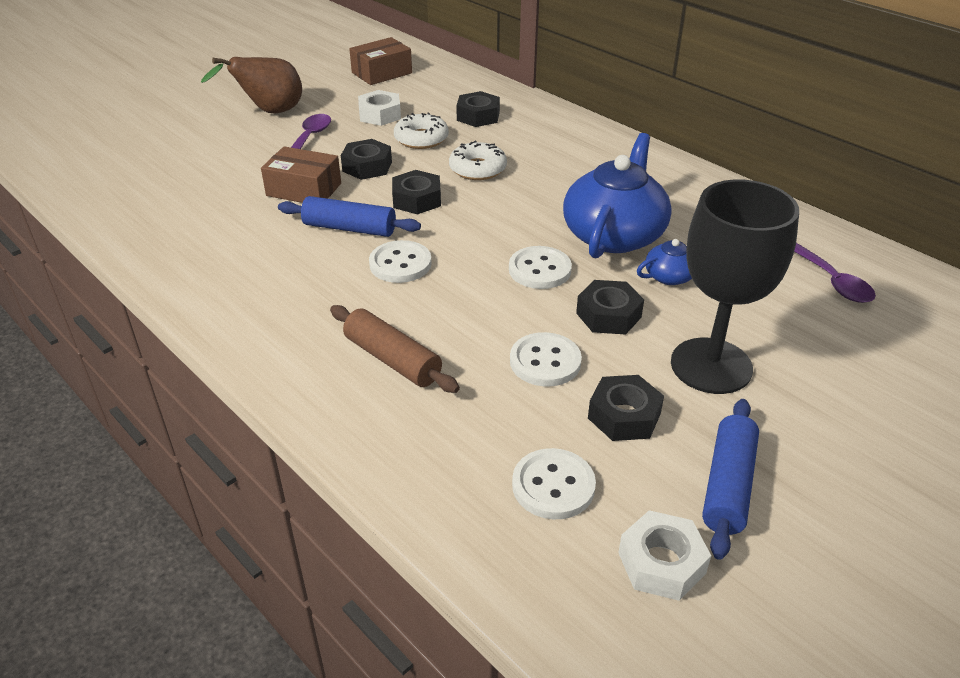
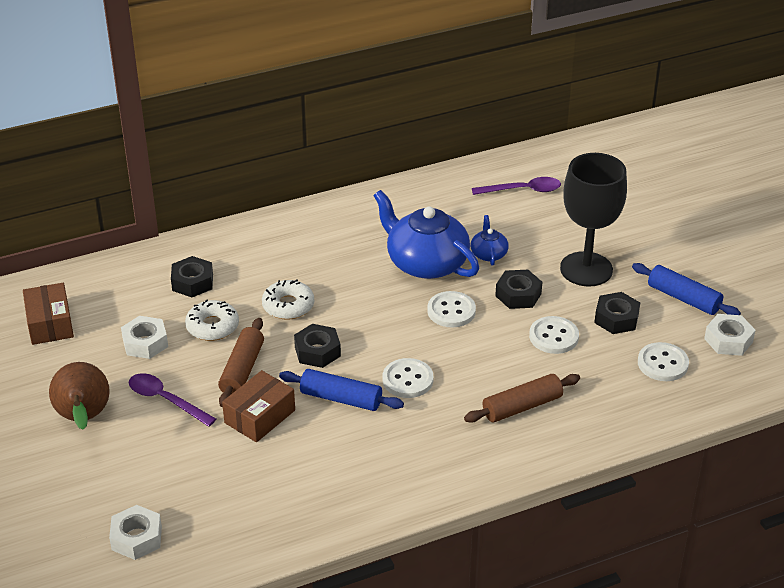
camera: 70 degrees left, 0 degrees up
(126, 167) = (137, 538): none -> white nut
(349, 228) = (341, 399): blue rolling pin -> blue rolling pin turned 75 degrees clockwise
(367, 166) = (242, 370): black nut -> brown rolling pin

